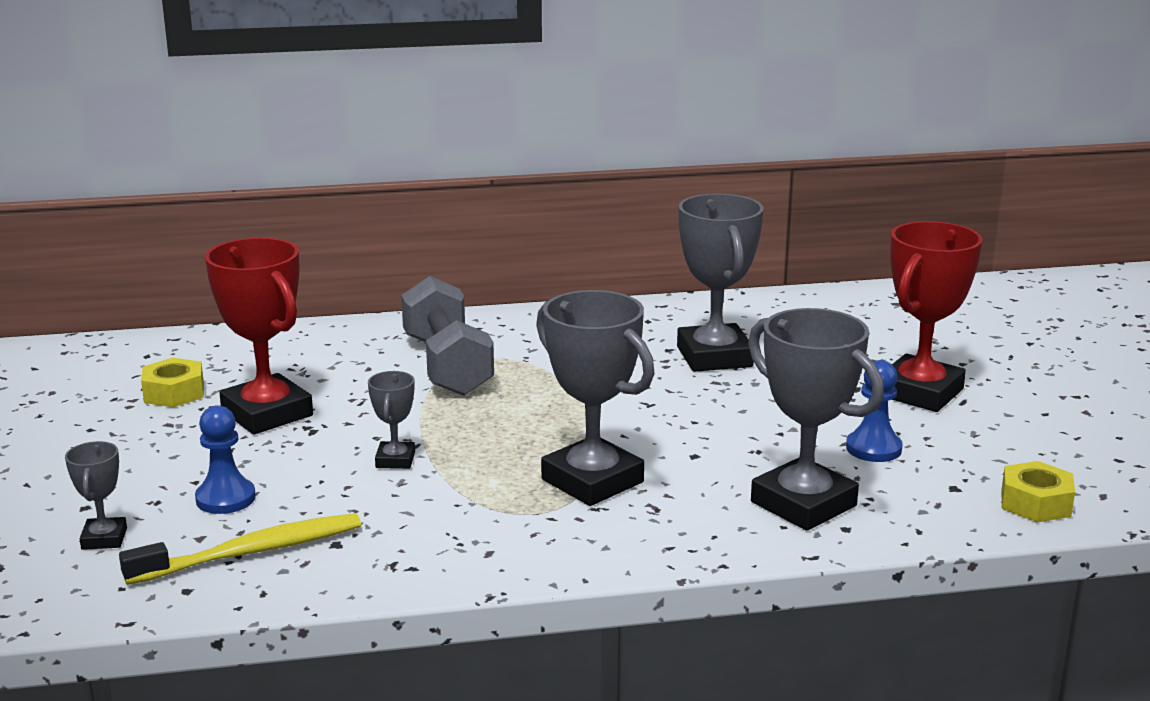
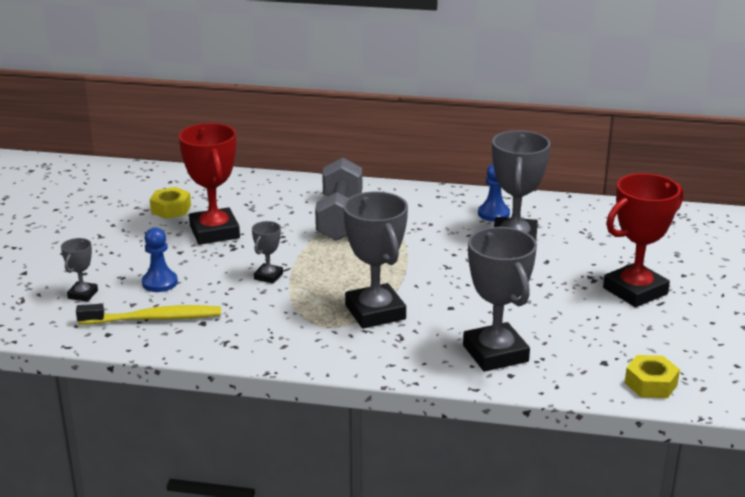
camera: 20 degrees right, 5 degrees up
(873, 448) = (571, 325): blue pawn -> blue pawn (493, 214)

